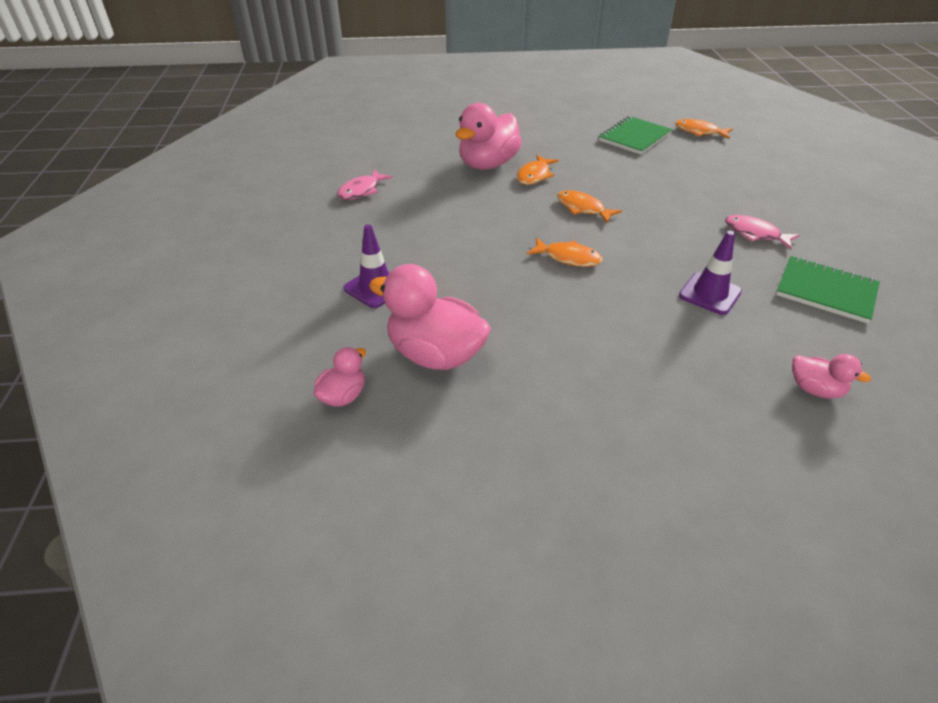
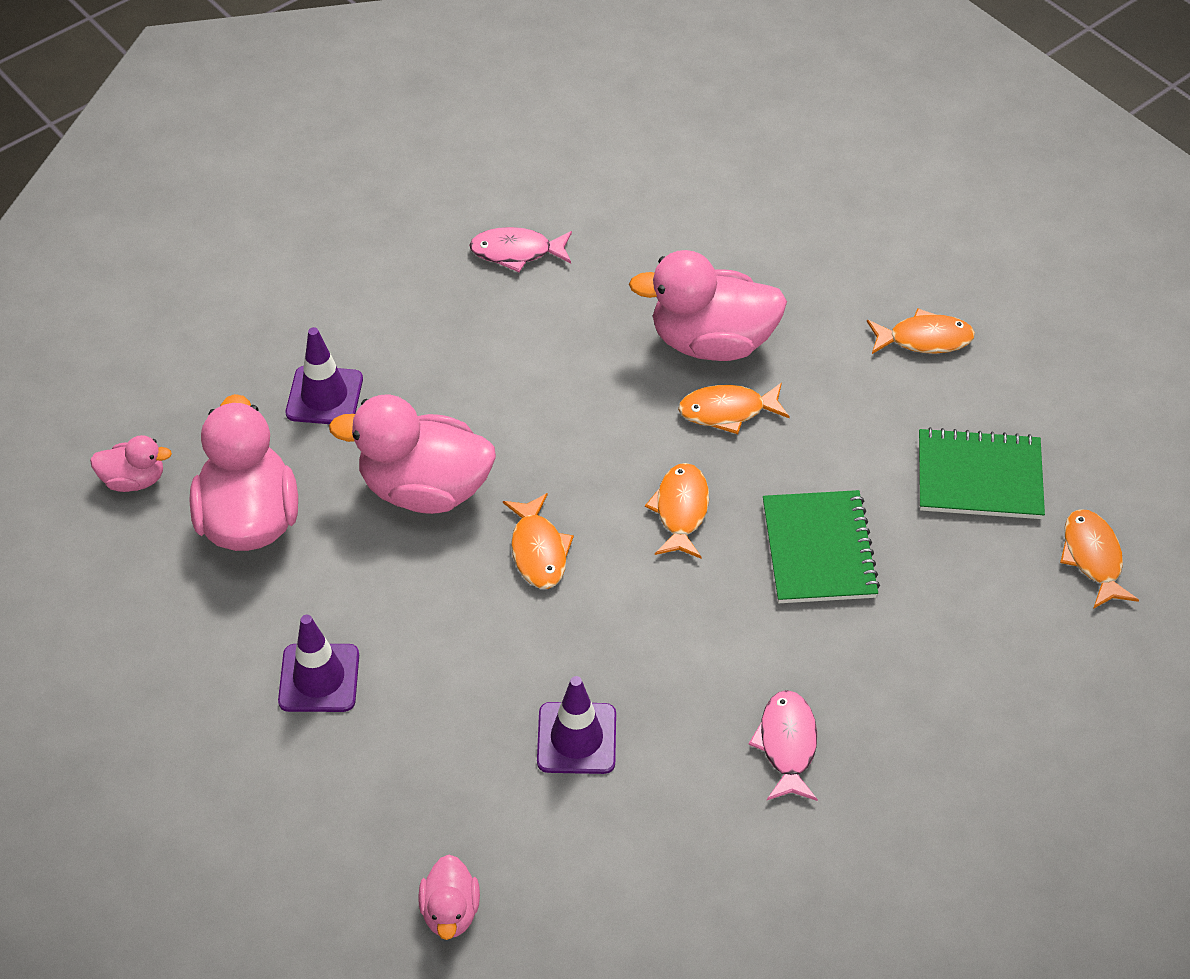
camera: 55 degrees right, 10 degrees up
(486, 278) = (425, 488): none -> pink duck
(546, 121) = (924, 339): none -> orange fish
(593, 375) = (319, 678): none -> purple traffic cone
(825, 291) = (691, 874): green notebook -> green notebook (818, 549)

